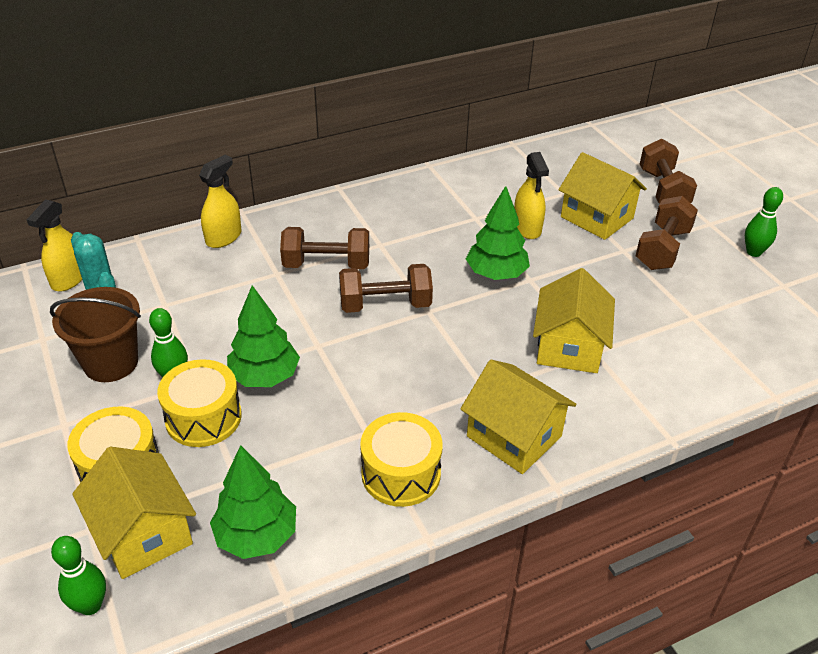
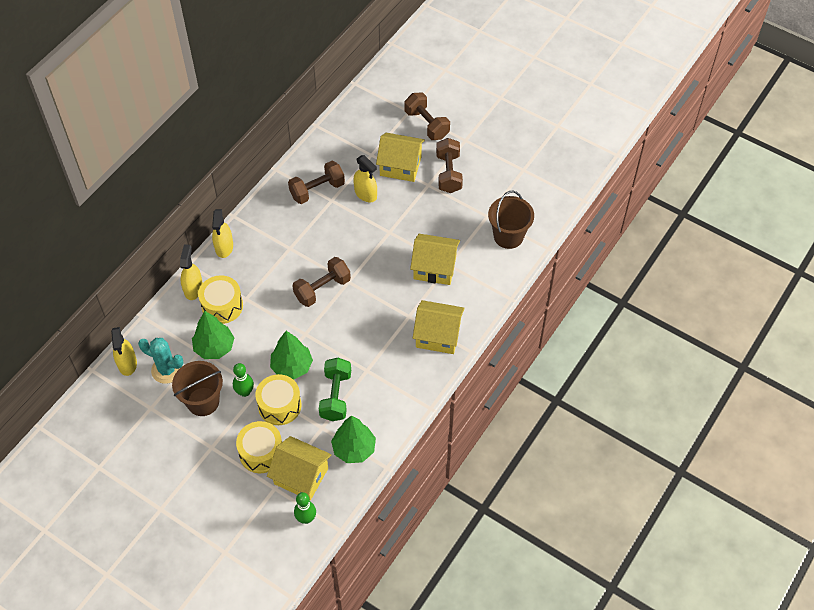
camera: 30 degrees left, 15 degrees up
(293, 444) = (335, 396): none -> green dumbbell
(300, 212) = (224, 247): none -> yellow spray bottle
(326, 264) = (269, 278): brown dumbbell -> brown dumbbell (317, 190)
(401, 473) = (397, 383): yellow drum -> yellow drum (222, 306)
(496, 274) = (369, 237): green tree -> green tree (214, 347)
(569, 347) = (434, 268): yellow house -> yellow house turned 60 degrees counterclockwise
(714, 355) = (508, 236): none -> brown bucket
(753, 252) = (498, 152): green bowling pin -> none

